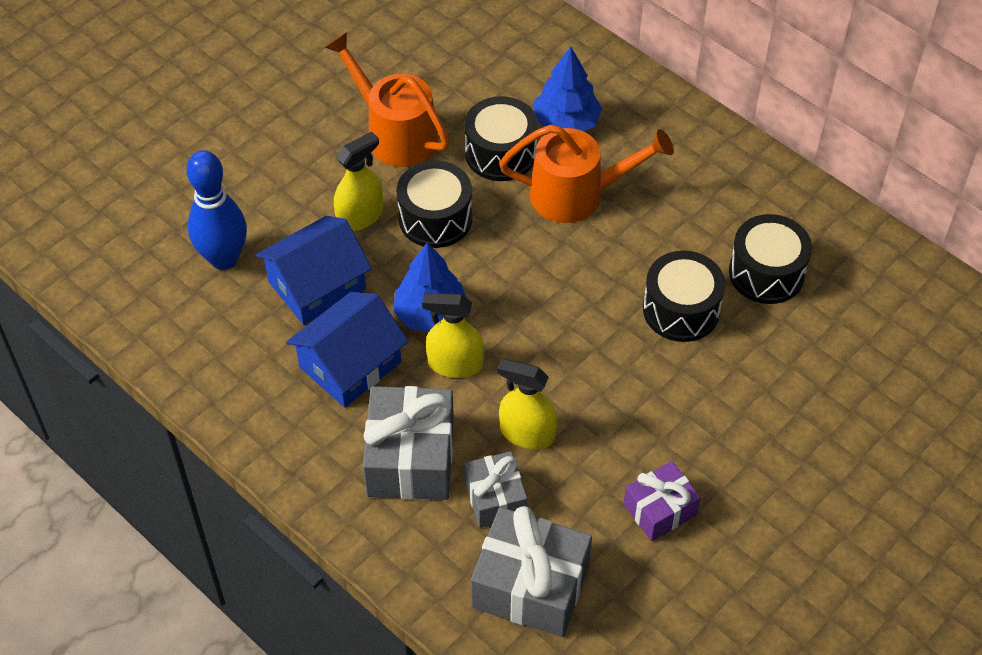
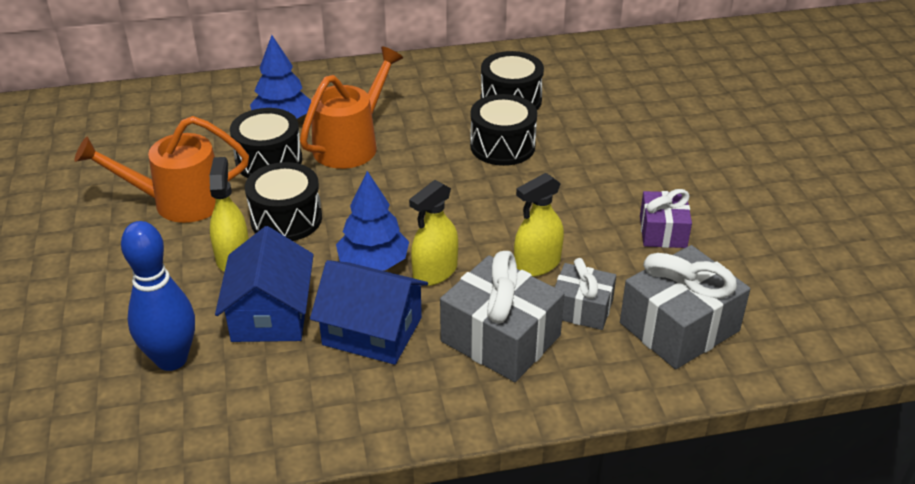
camera: 55 degrees left, 15 degrees down
(350, 364) = (372, 331): blue house -> blue house turned 60 degrees counterclockwise

